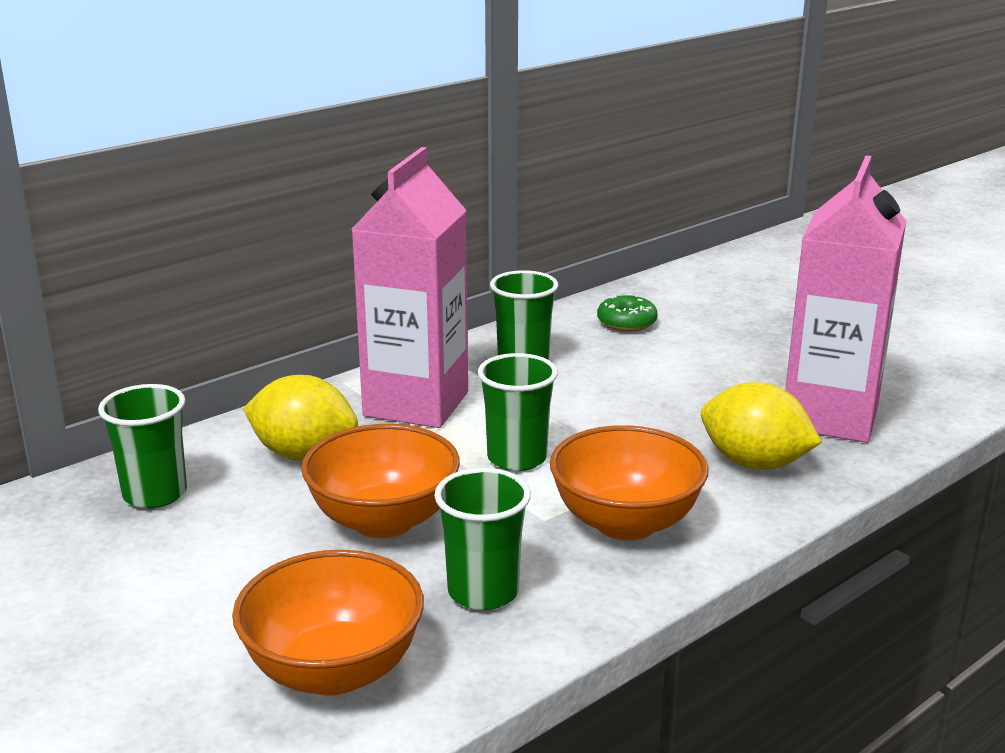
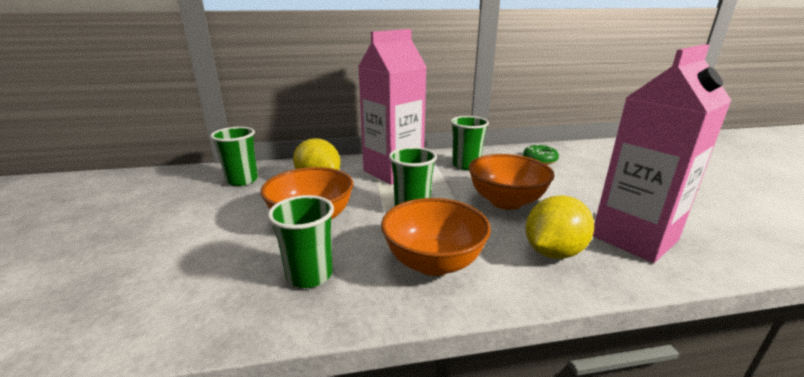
camera: 30 degrees right, 0 degrees up
(333, 670) = (184, 291): orange bowl -> orange bowl (506, 201)
(754, 463) = (553, 252): yellow lemon -> yellow lemon turned 75 degrees clockwise

